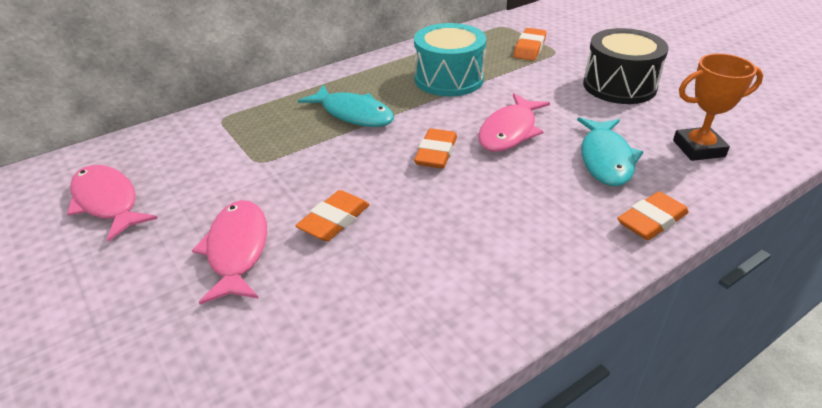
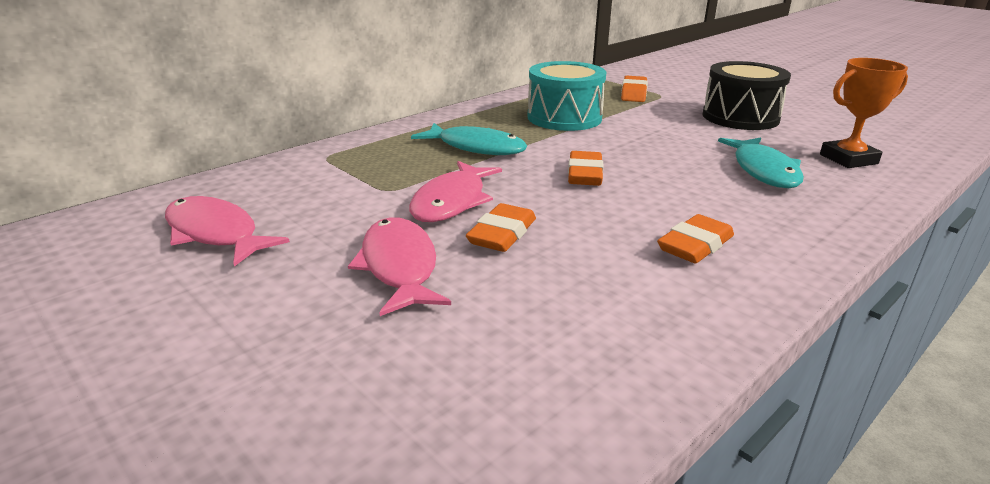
camera: 10 degrees left, 10 degrees down
(509, 131) = (652, 154): pink fish -> pink fish (452, 202)
(651, 221) = (841, 215): orange eraser -> orange eraser (695, 245)

